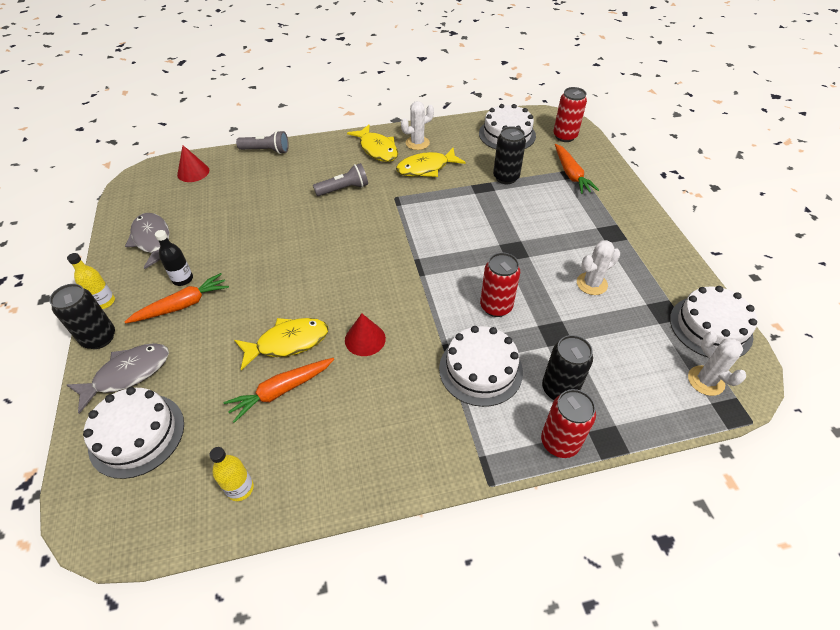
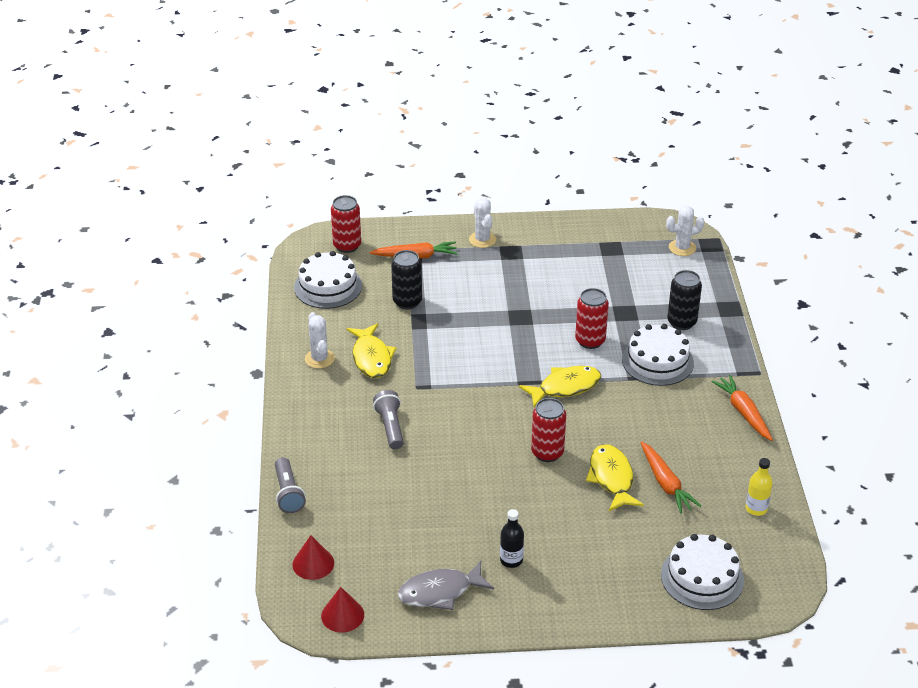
camera: 80 degrees left, 10 degrees down
(99, 338) = (585, 620): black can -> none
(104, 302) = (534, 623): yellow bottle -> none
(128, 374) = (634, 592): grey fish -> none
(183, 305) = (550, 557): orange carrot -> orange carrot (743, 412)
(266, 150) = (288, 493): grey flashlight -> grey flashlight turned 150 degrees clockwise
(365, 339) = (615, 427): red cone -> red cone (342, 615)
(377, 149) = (320, 393): yellow fish -> yellow fish (565, 387)
(559, 442) = (728, 332): red can -> red can (547, 453)
(591, 284) = (573, 279): white cactus -> white cactus (482, 240)
(710, 327) = (632, 230): white cake -> none

